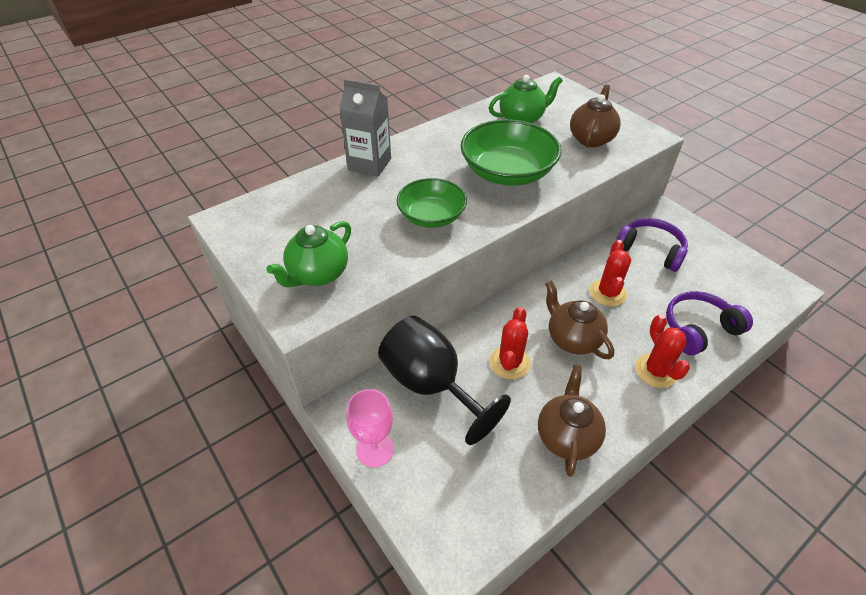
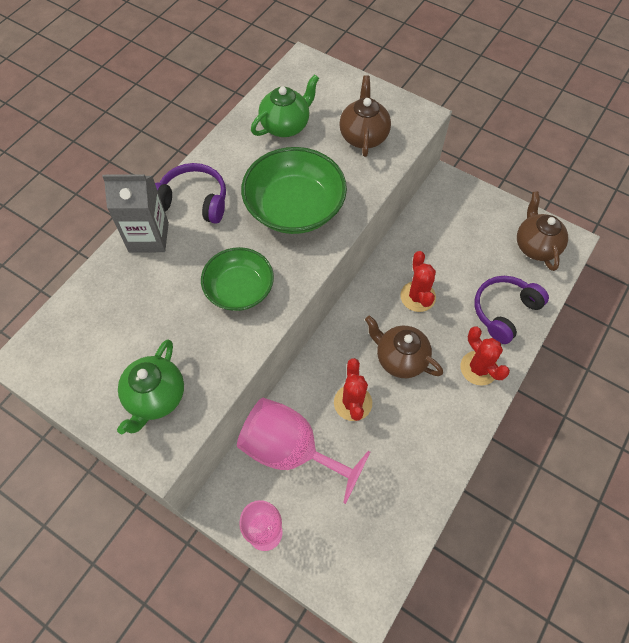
camera: 20 degrees left, 15 degrees up
(431, 385) = (291, 450): black goblet -> pink goblet
(566, 436) = (422, 459): brown teapot -> brown teapot (535, 246)
(650, 250) = (444, 234): purple headphones -> purple headphones (193, 201)

